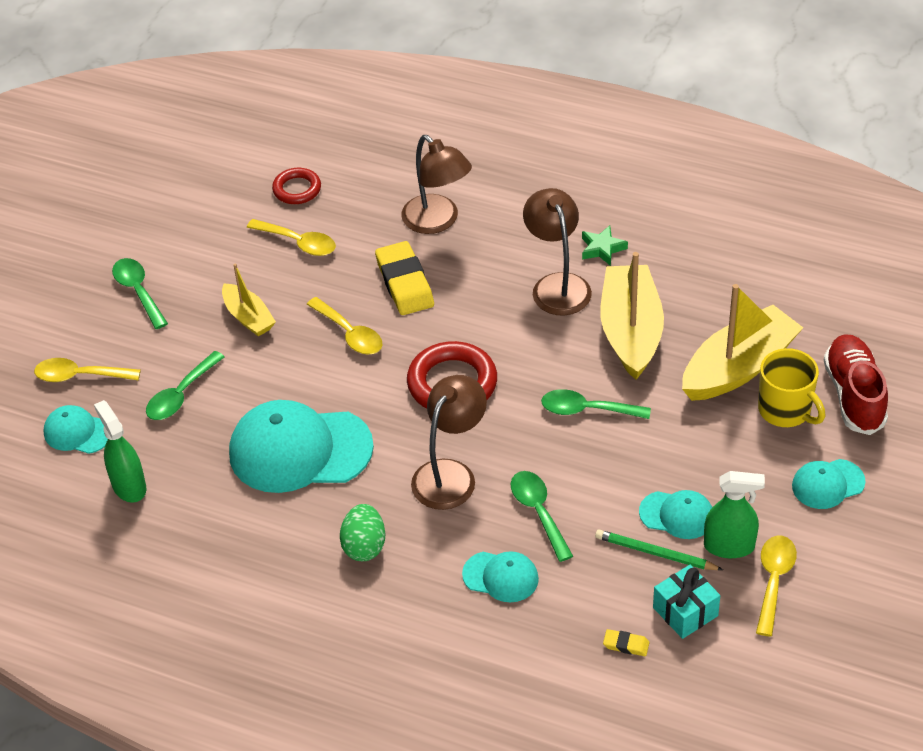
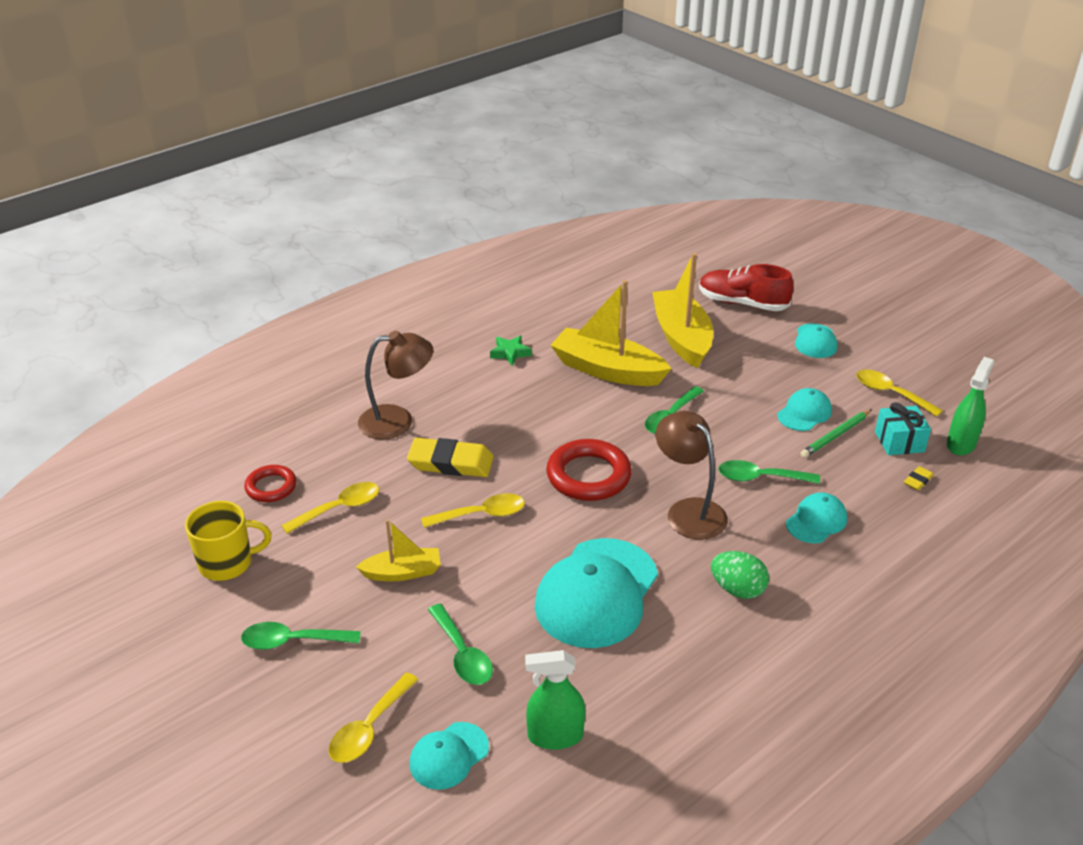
camera: 65 degrees left, 10 degrees down
(557, 285) = (528, 386): brown lamp -> none
(729, 546) = (848, 401): green spray bottle -> green spray bottle (961, 444)
(785, 410) = (736, 333): yellow mug -> yellow mug (227, 563)

